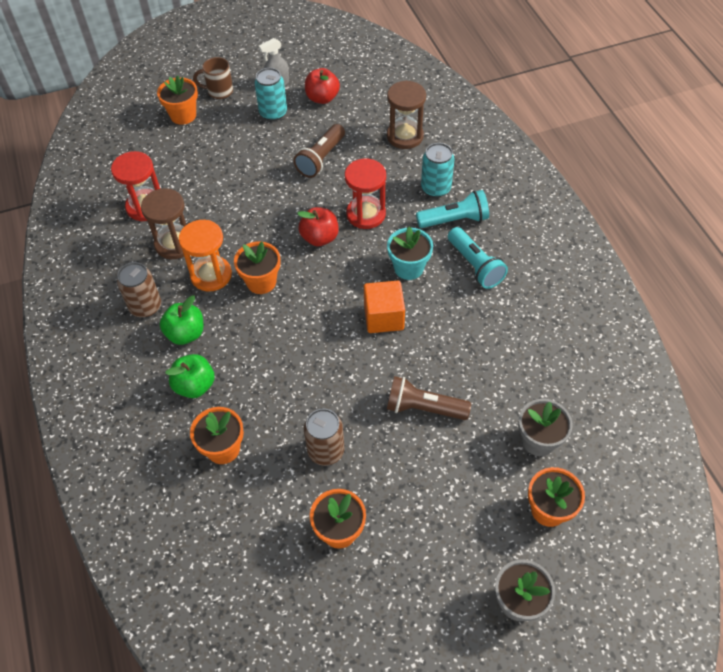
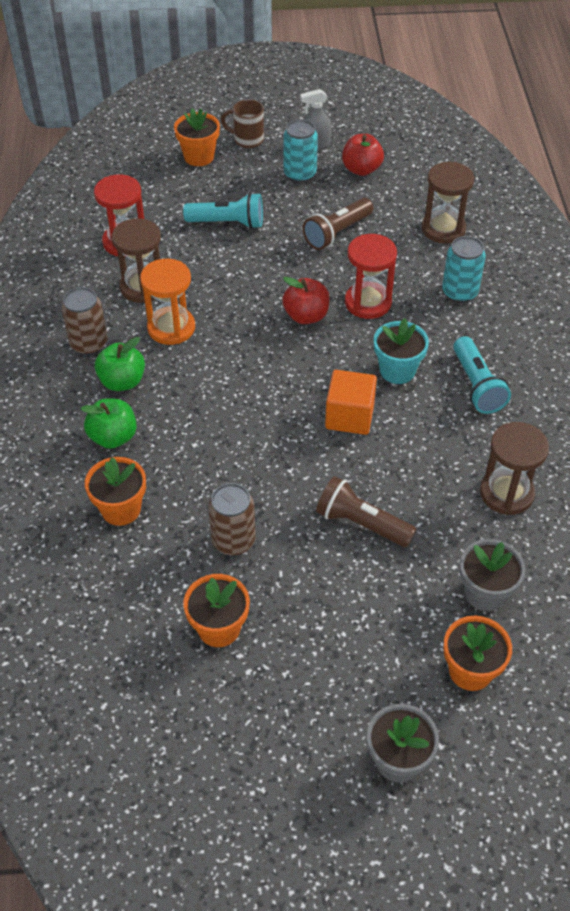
camera: 15 degrees right, 5 degrees down
(261, 282) = (224, 347): orange flower pot -> none
(454, 220) = (469, 331): turquoise flashlight -> turquoise flashlight (228, 223)
(527, 351) = (506, 493): none -> brown hourglass

